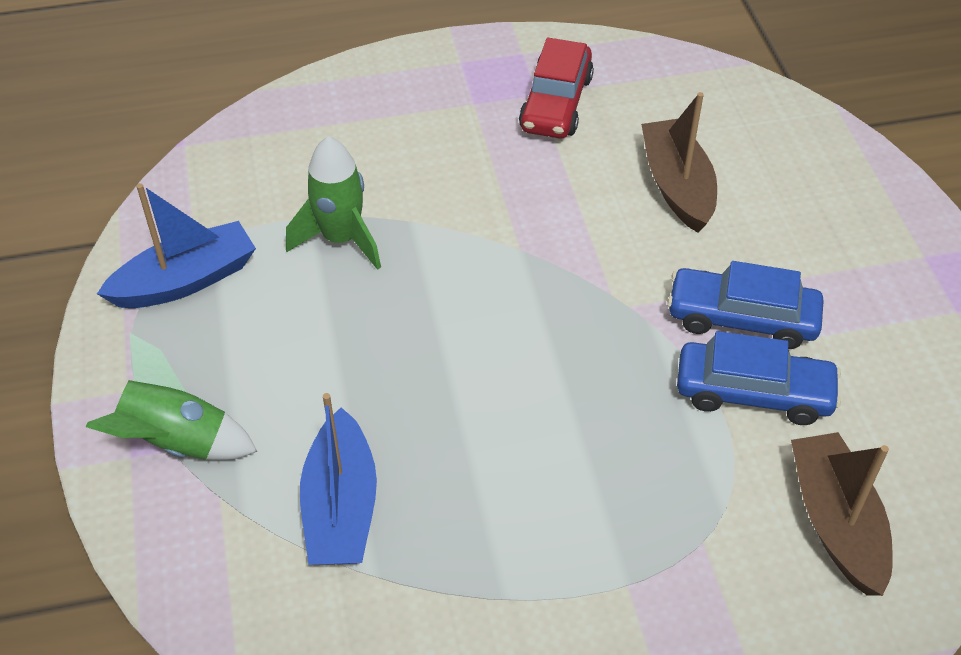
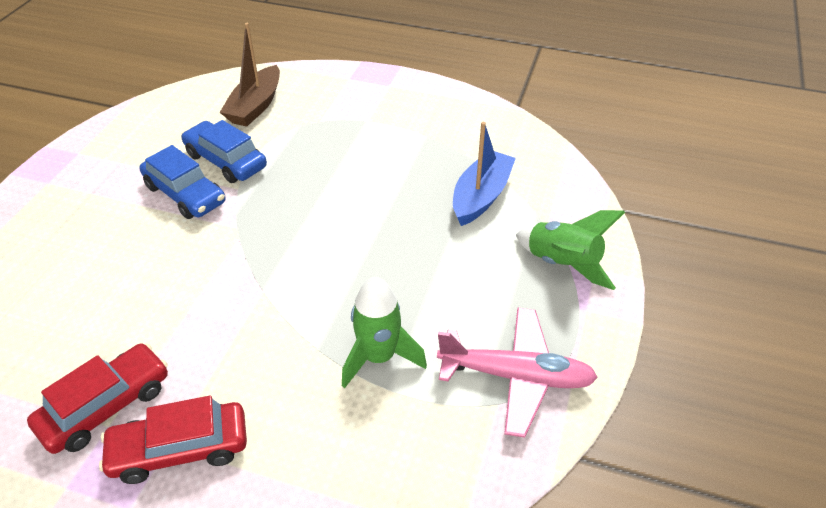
camera: 150 degrees left, 5 degrees down
(185, 280) = (516, 376): blue boat -> pink plane
(460, 104) = (180, 449): none -> red car
(677, 186) = (114, 287): brown boat -> none

